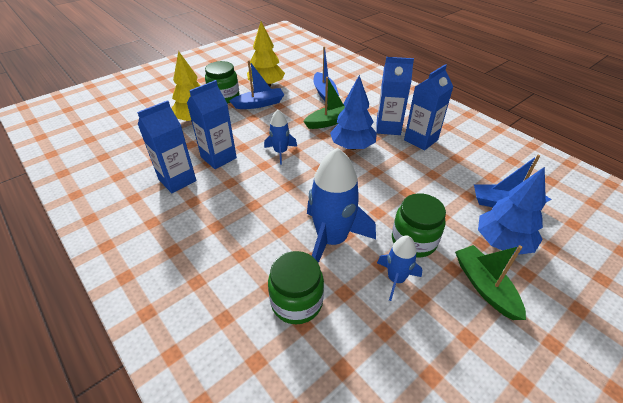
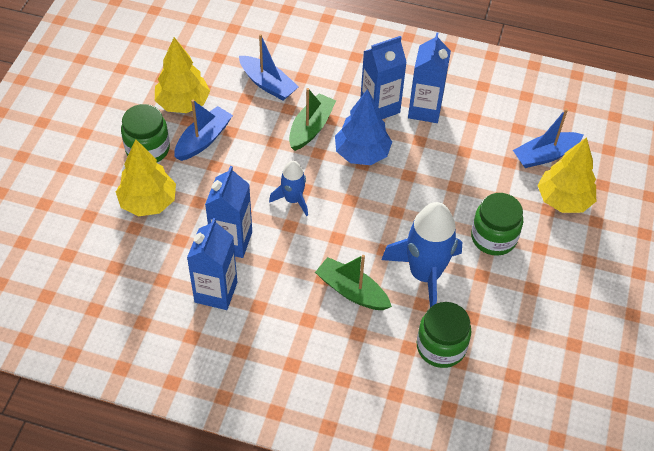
camera: 35 degrees left, 10 degrees up
(396, 279) = (502, 282): blue rocket -> none
(484, 286) = (572, 251): green boat -> green boat (352, 291)
(502, 242) = (563, 200): blue tree -> yellow tree

